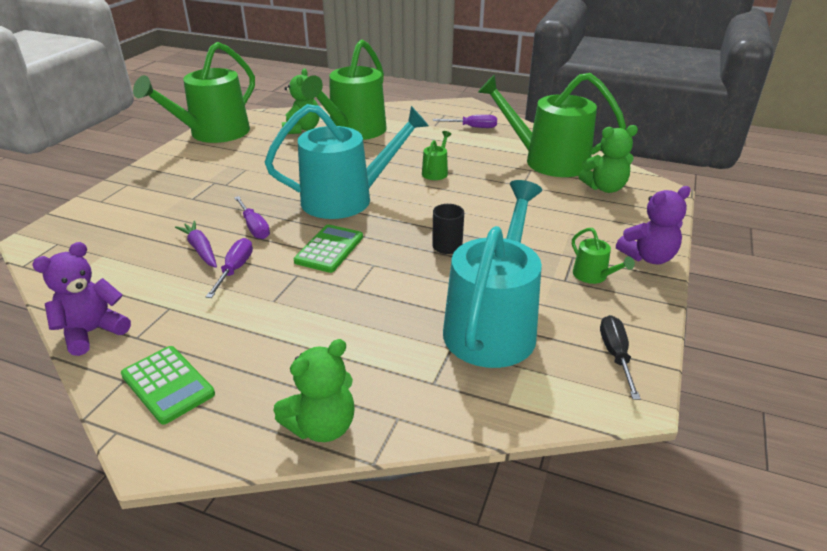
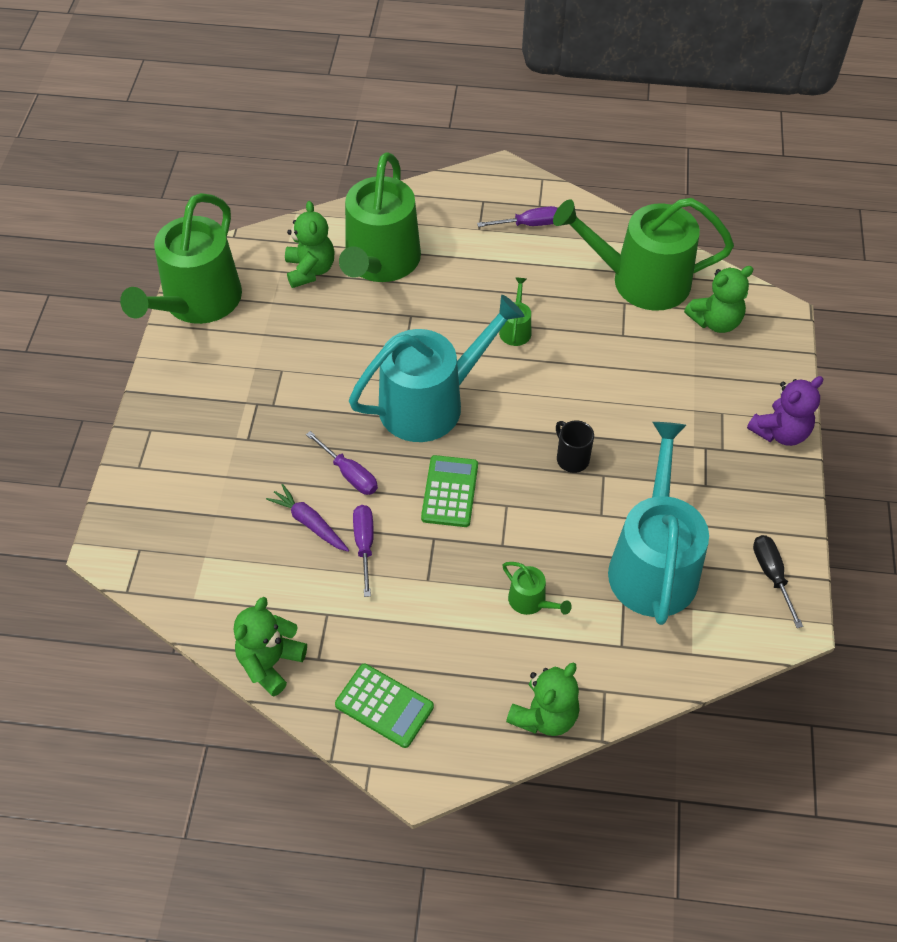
camera: 15 degrees left, 20 degrees up
(92, 332) = (270, 662): purple teddy bear -> green teddy bear
(593, 276) = (731, 473): green watering can -> green watering can (531, 601)

